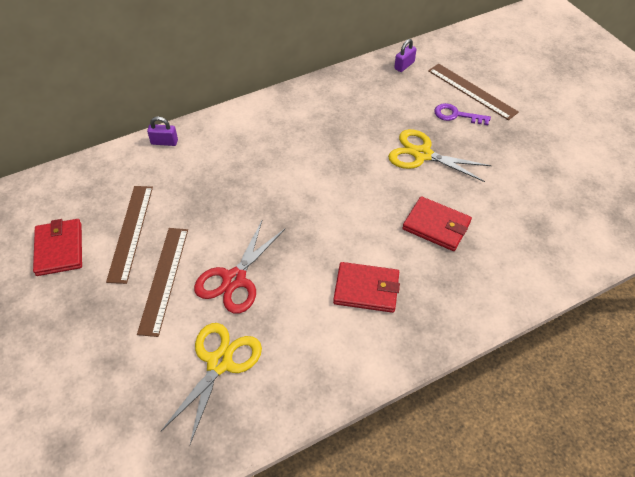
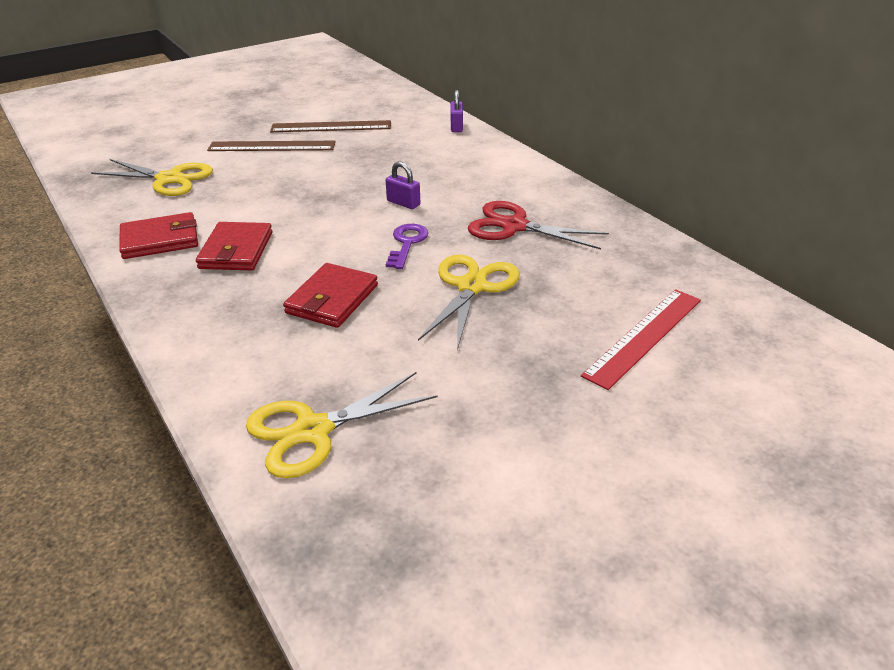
camera: 85 degrees right, 15 degrees down
(59, 249) = (313, 103): red wallet -> red wallet (160, 240)
(234, 279) = (265, 177): red scissors -> red scissors (514, 226)
(404, 65) = (676, 268): purple padlock -> purple padlock (403, 203)
(456, 115) = (572, 319): purple key -> purple key (407, 243)
(472, 91) = (644, 336): brown ruler -> red ruler
(566, 232) = (313, 430): none -> yellow scissors

